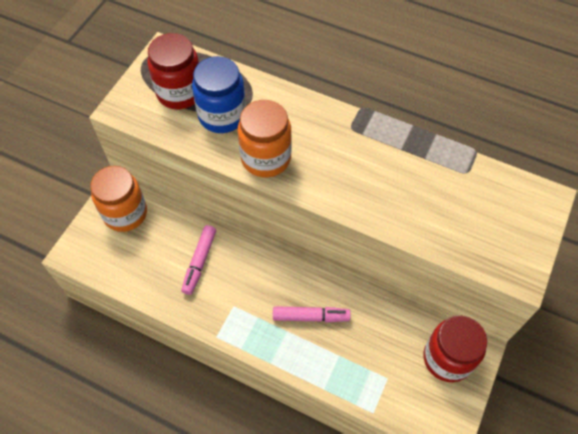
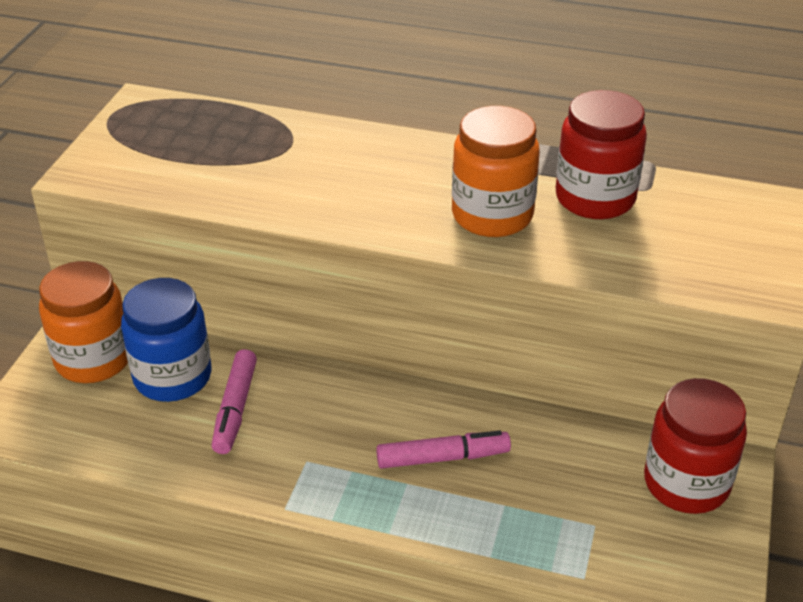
camera: 10 degrees left, 20 degrees down
(180, 92) = (176, 145): red jar -> red jar (595, 198)
(222, 115) = (250, 164): blue jar -> blue jar (172, 377)
(266, 158) = (332, 205): orange jar -> orange jar (492, 215)

